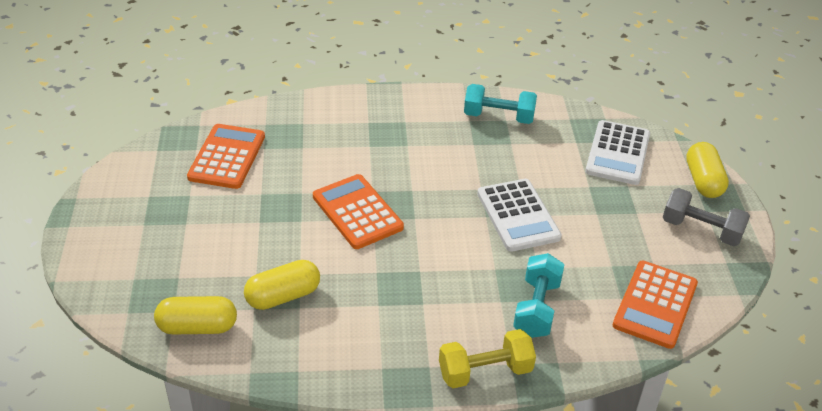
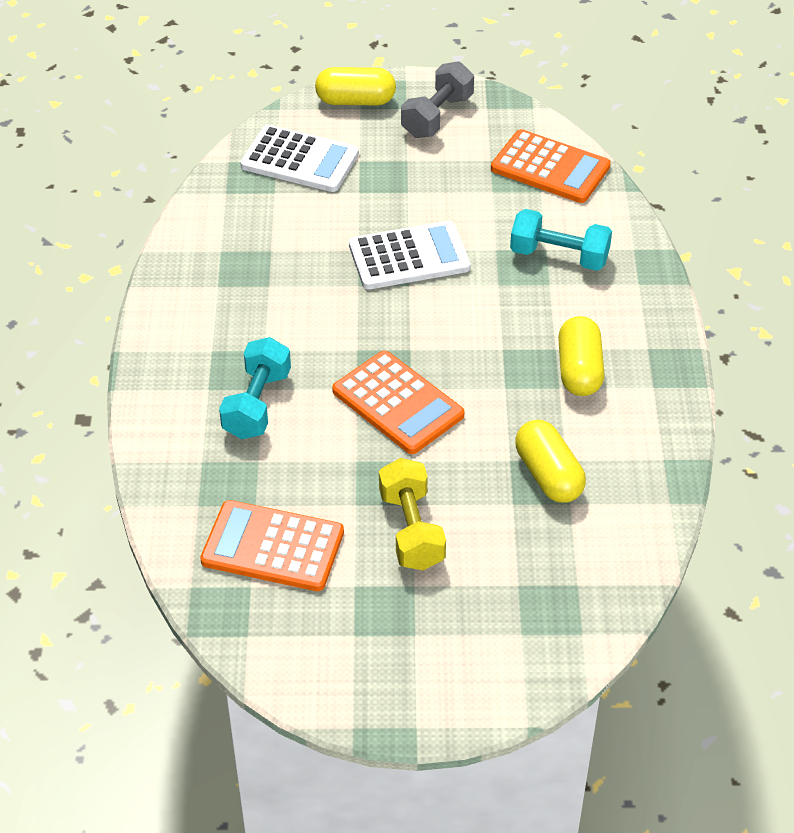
camera: 85 degrees left, 5 degrees up
(197, 327) = (603, 557): yellow capsule -> yellow capsule (579, 370)
(357, 212) = (397, 403): orange calculator -> orange calculator turned 105 degrees counterclockwise
(485, 371) = (651, 304): yellow dumbbell -> yellow dumbbell (411, 530)
(498, 117) = (214, 257): turquoise dumbbell -> turquoise dumbbell (257, 404)

